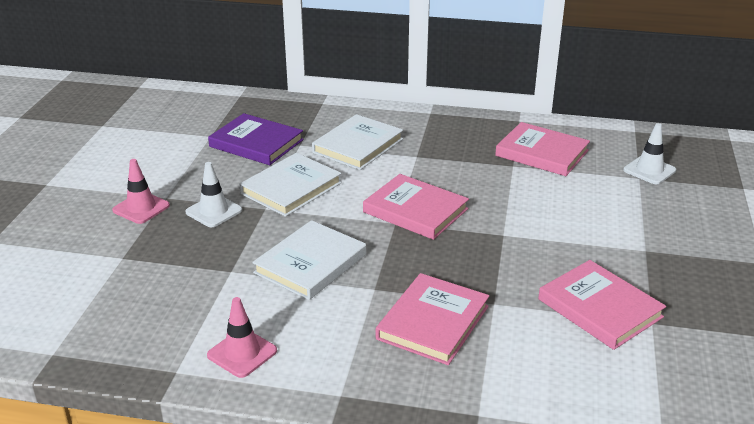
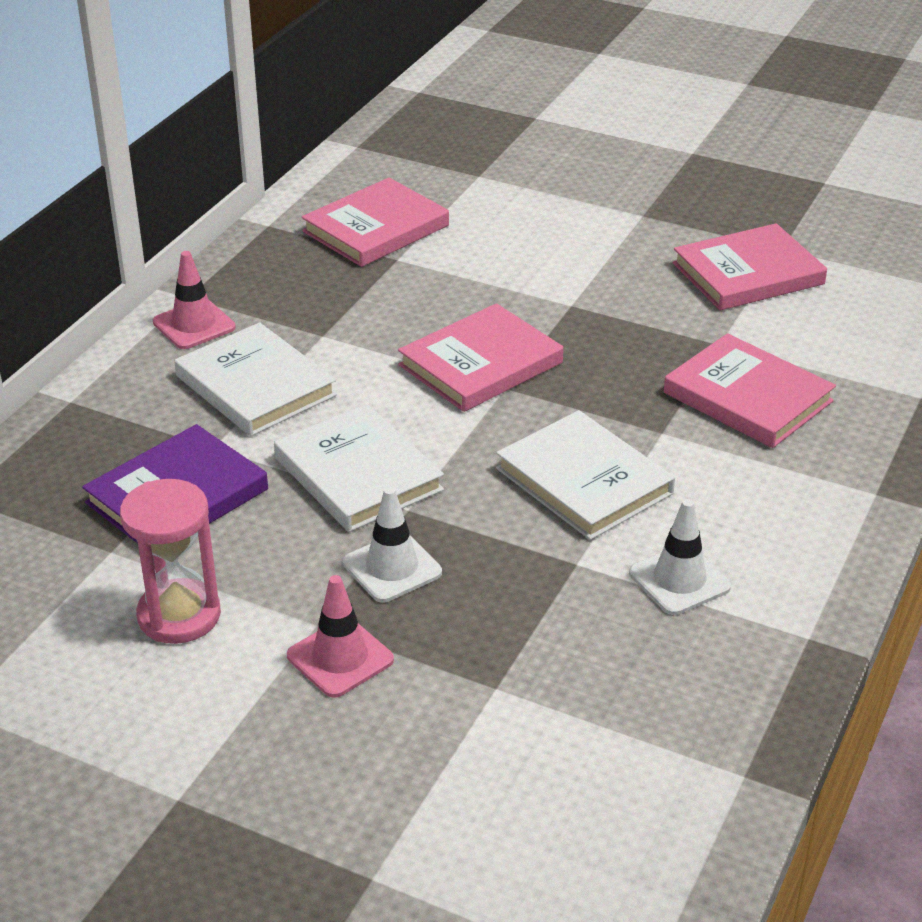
camera: 75 degrees left, 5 degrees up
(167, 161) = (179, 615): none -> pink hourglass
(242, 353) = (779, 569): pink traffic cone -> pink traffic cone (194, 325)
(649, 170) = (464, 164): white traffic cone -> white traffic cone (679, 580)

